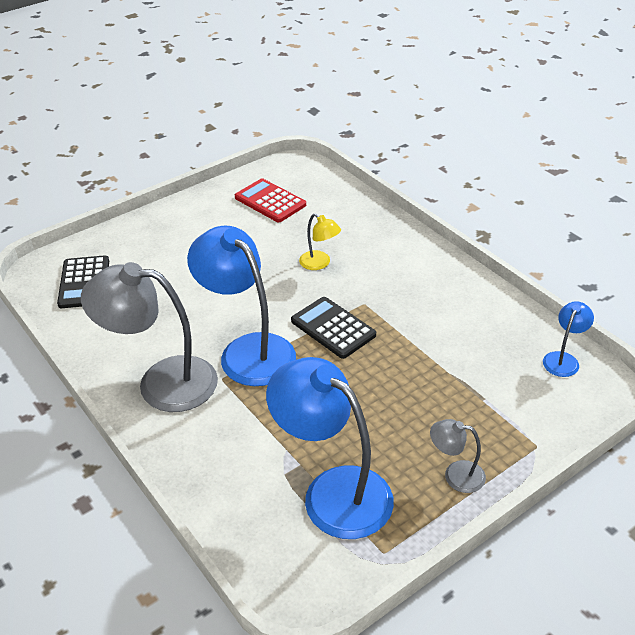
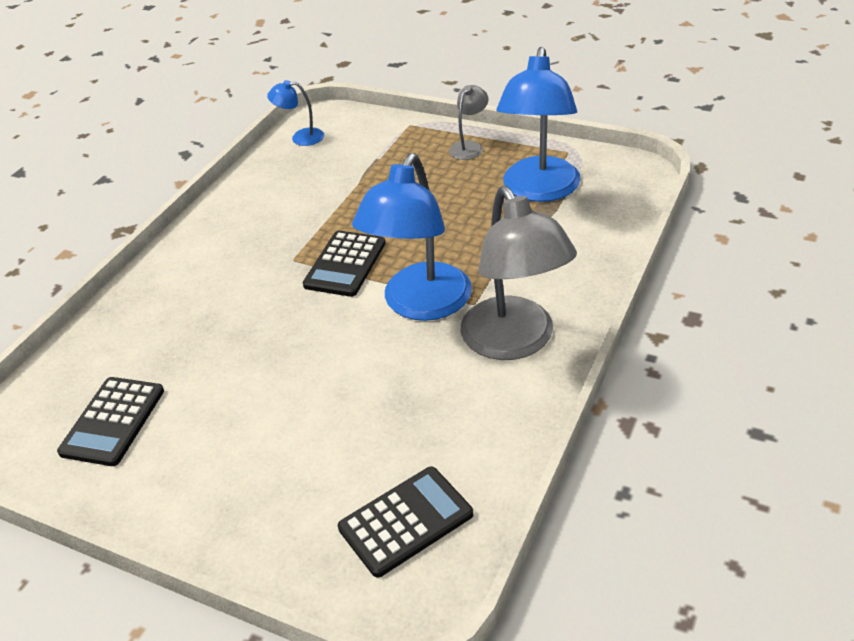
camera: 115 degrees left, 0 degrees up
(270, 201) = (113, 421): red calculator -> black calculator
(319, 263) = (238, 317): yellow lamp -> none
(455, 475) = (469, 147): grey lamp -> grey lamp turned 135 degrees counterclockwise

